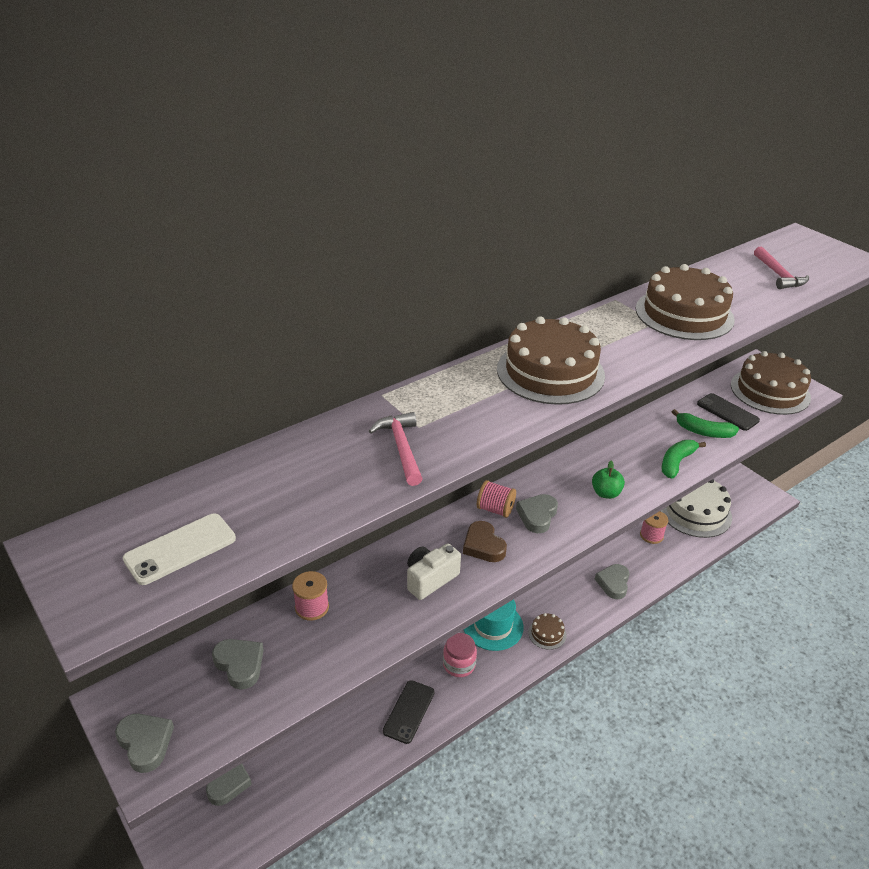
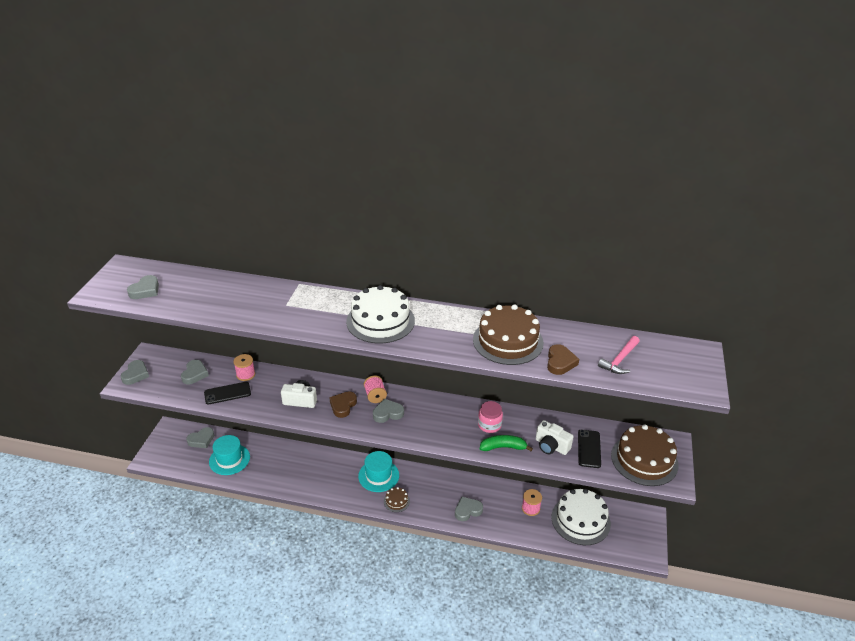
camera: 50 degrees right, 0 degrees up
(180, 549) = (145, 290): white phone -> grey heart
(305, 767) = (229, 459): none -> turquoise hat
(401, 448) = (264, 308): pink hammer -> none
(409, 711) = (292, 476): black phone -> black phone (227, 393)
(459, 664) = (339, 477): pink jar -> pink jar (489, 425)
(550, 372) = (380, 321): brown cake -> white cake
(606, 493) = (437, 430): green apple -> none
(703, 432) = (551, 446): green banana -> white camera
(752, 304) = (560, 362): none -> brown heart

